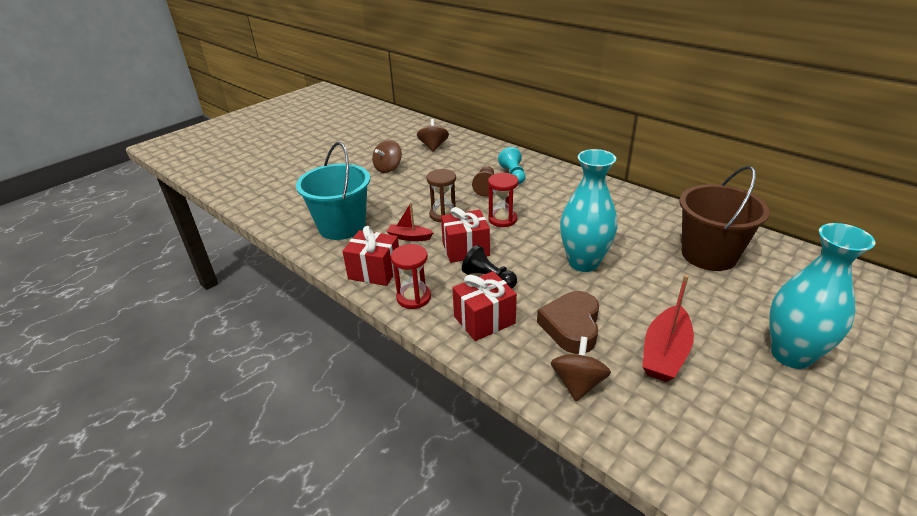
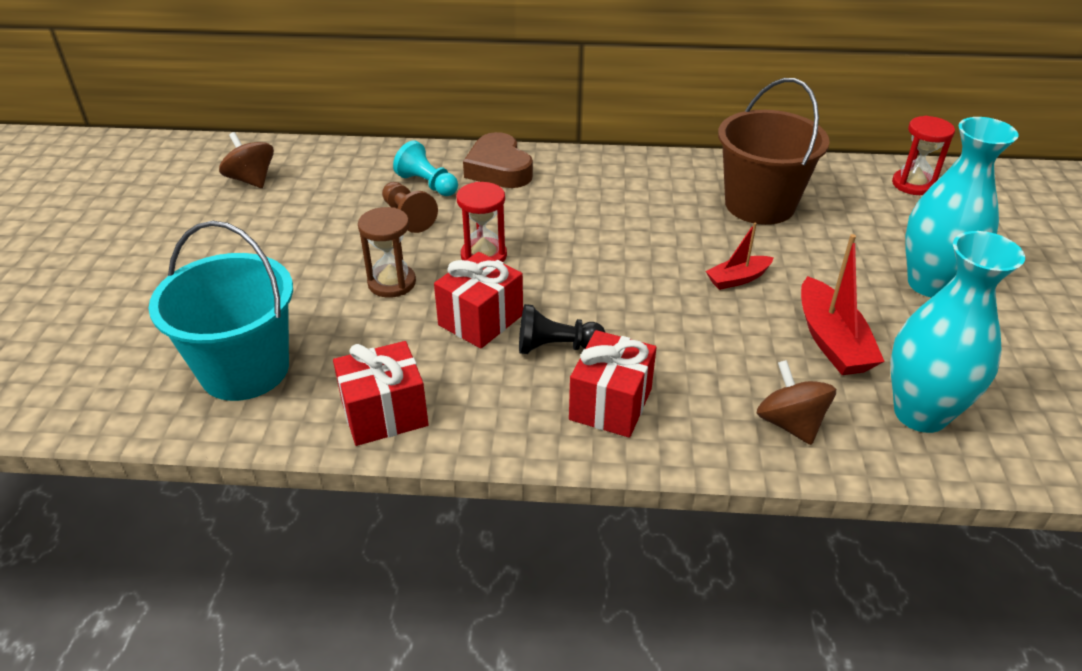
camera: 40 degrees left, 5 degrees up
(388, 168) = (213, 242): brown spinning top -> none
(409, 237) = (378, 338): red boat -> red boat (738, 279)
(413, 297) = (486, 423): red hourglass -> red hourglass (913, 184)
(571, 326) = (714, 359): brown heart -> brown heart (499, 169)
(583, 263) = (644, 272): turquoise vase -> turquoise vase (920, 413)

